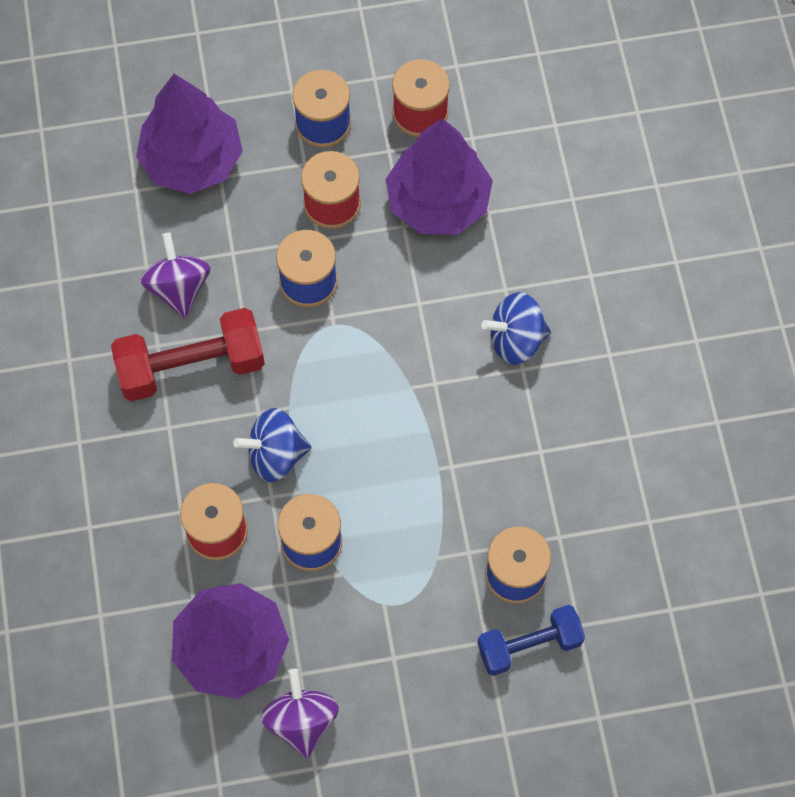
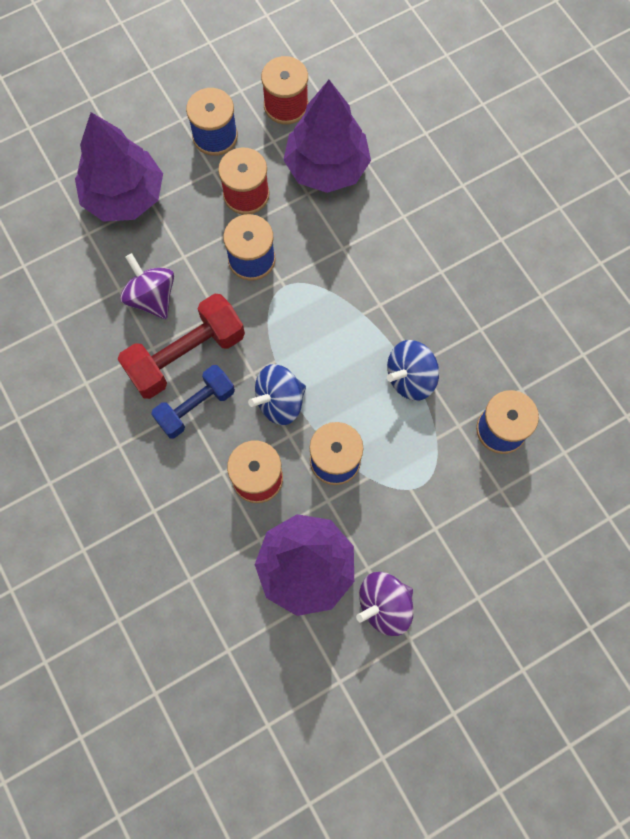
camera: 20 degrees left, 5 degrees up
(301, 721) = (384, 605): purple spinning top -> purple spinning top turned 90 degrees counterclockwise
(516, 340) = (427, 251): blue spinning top -> blue spinning top (410, 378)
(529, 645) = (534, 481): blue dumbbell -> blue dumbbell (195, 407)

